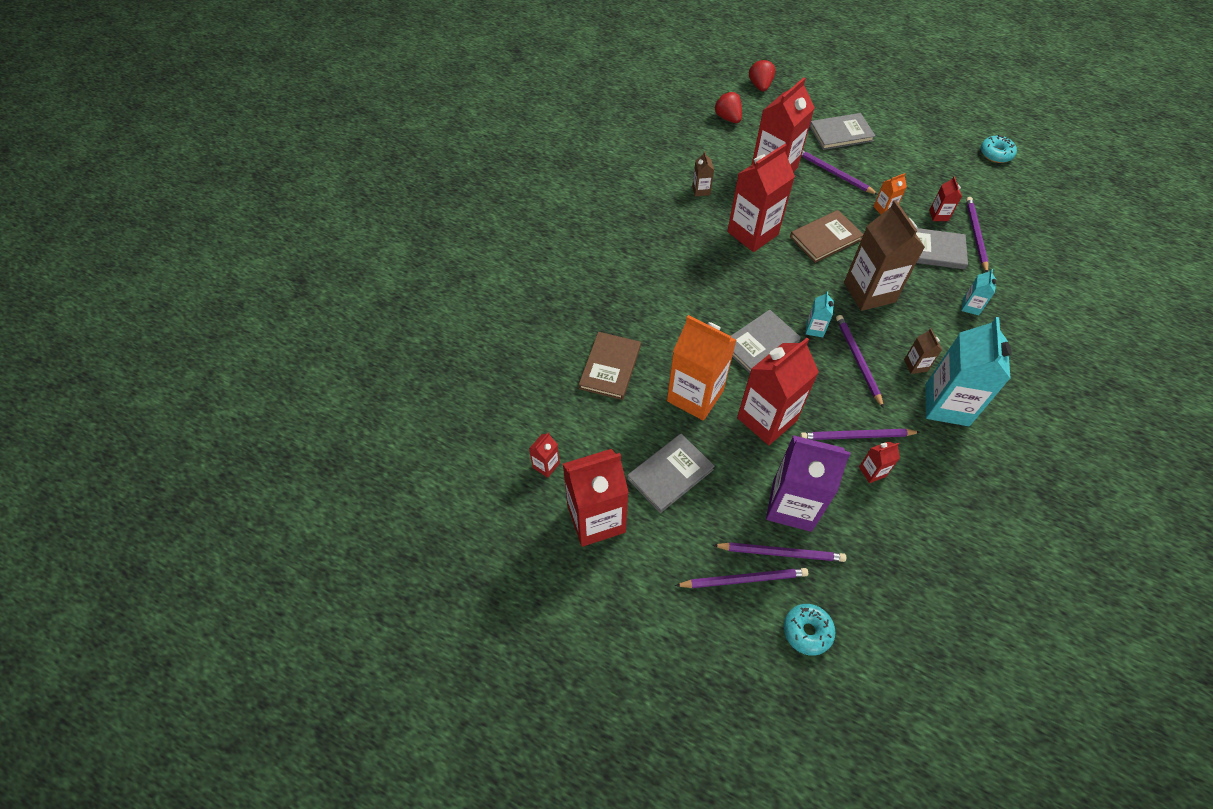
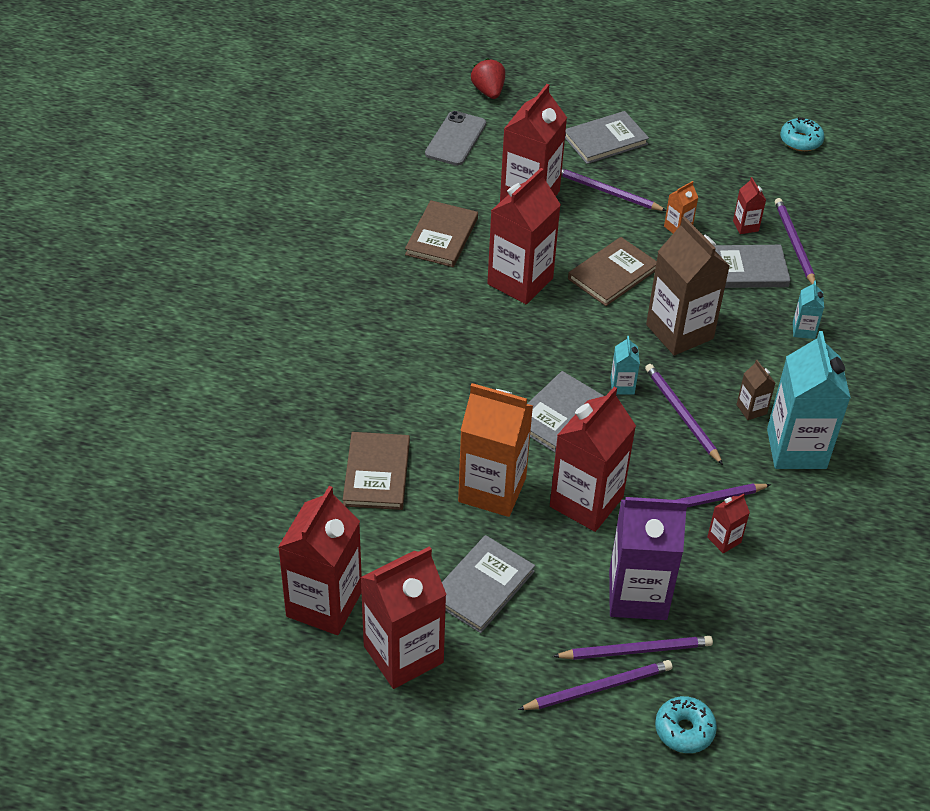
camera: 15 degrees left, 10 degrees down
(546, 465) = (324, 604): red carton -> red carton, size x2.26
(701, 190) = (442, 236): brown carton -> brown book
(728, 118) = (455, 139): red strawberry -> grey phone

